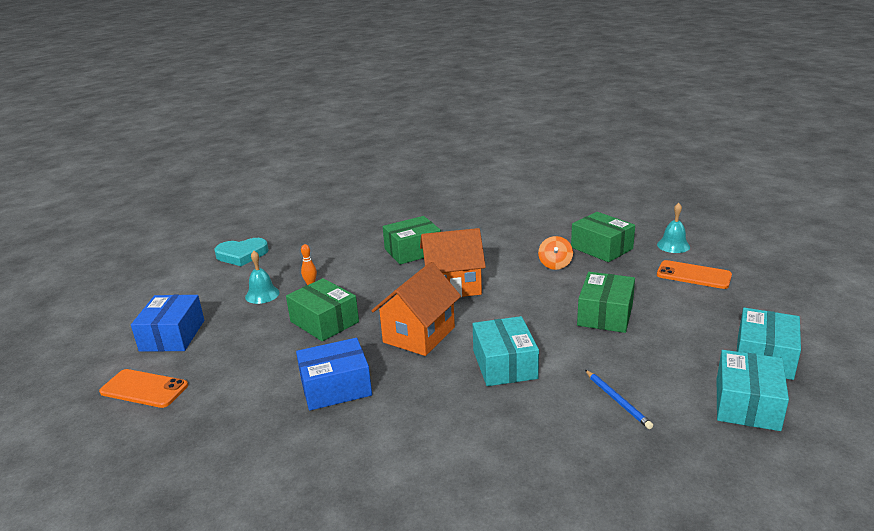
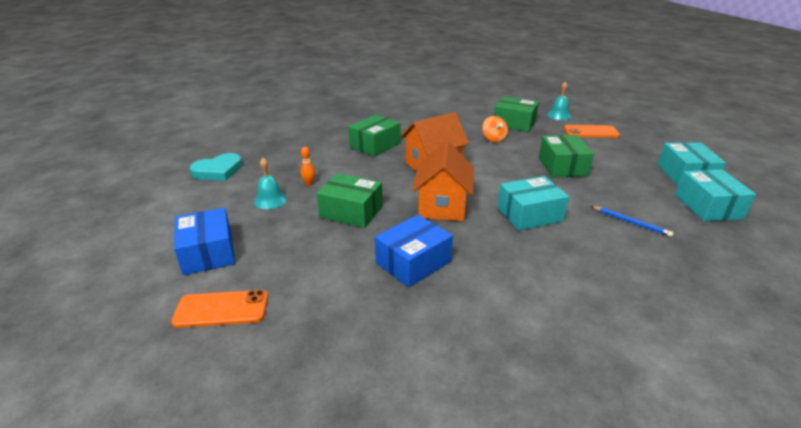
camera: 25 degrees left, 5 degrees up
(504, 364) = (529, 214): turquoise box -> turquoise box turned 75 degrees counterclockwise

